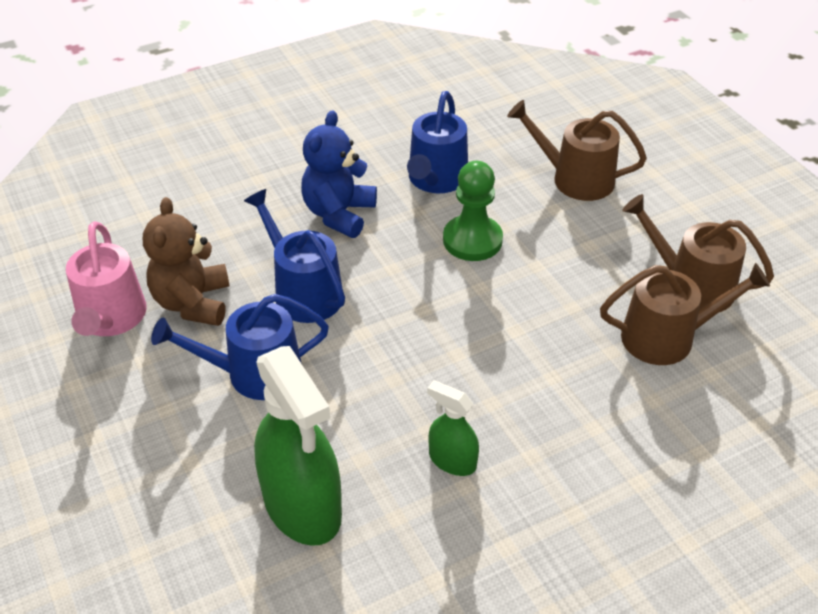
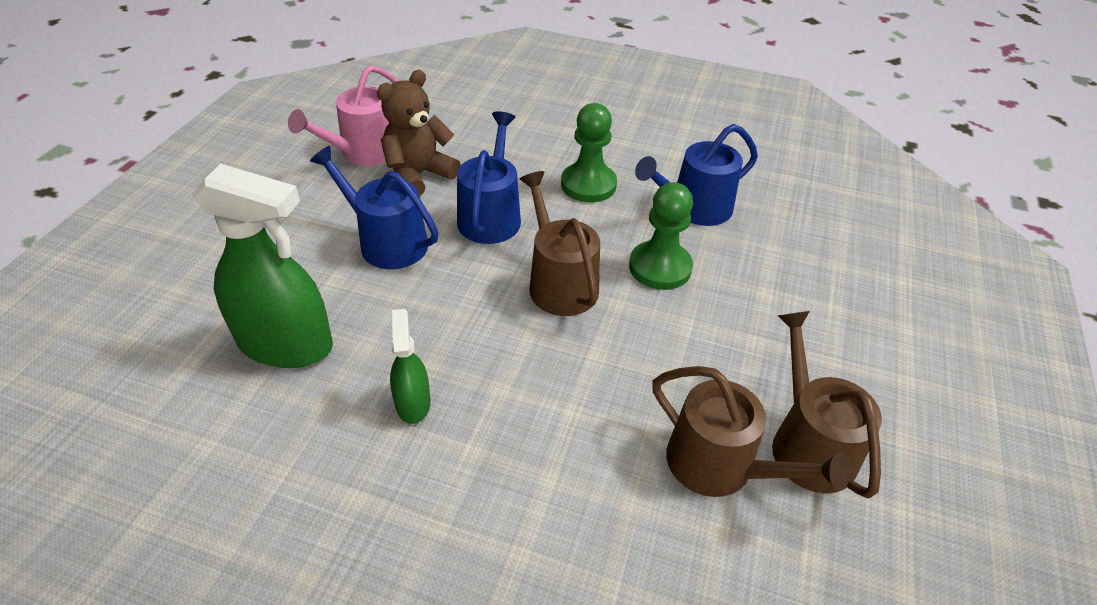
camera: 45 degrees right, 0 degrees up
(302, 506) = (286, 344): green spray bottle -> green spray bottle turned 90 degrees counterclockwise
(339, 214) = (588, 185): blue teddy bear -> green pawn
(575, 179) = (818, 283): brown watering can -> brown watering can (559, 283)

